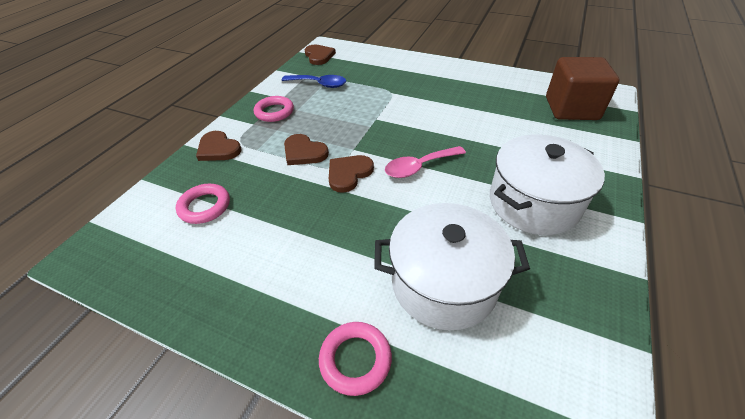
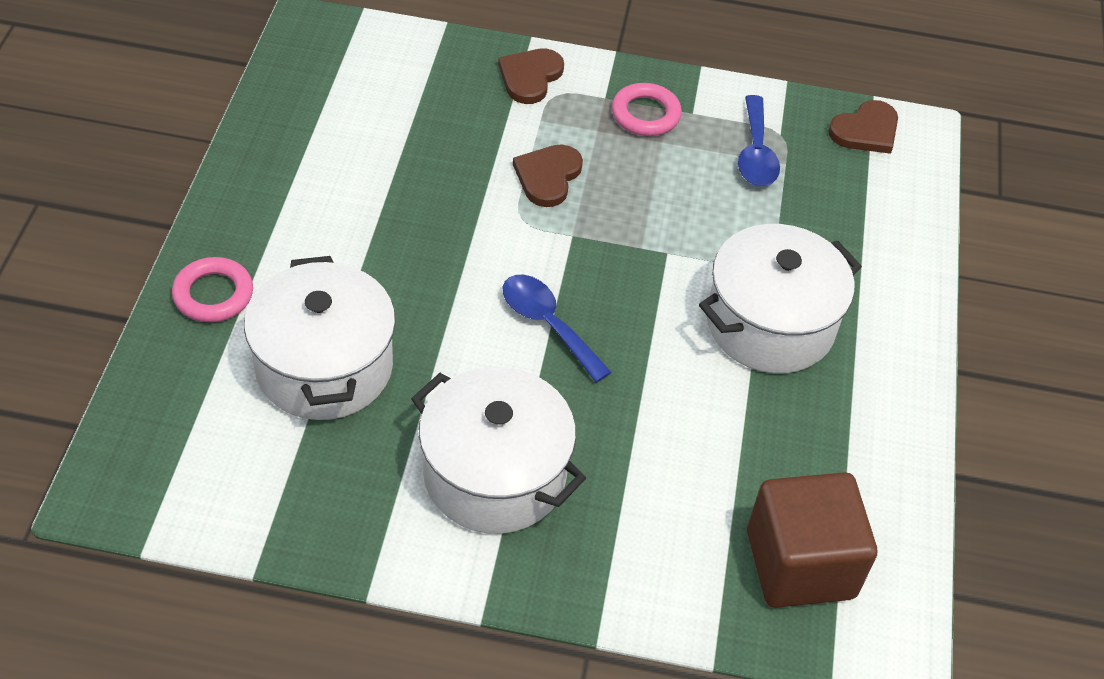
camera: 70 degrees right, 5 degrees up
(205, 206) = (409, 102): pink ring -> none
(349, 174) = (510, 239): brown heart -> none
(419, 167) = (547, 324): pink spoon -> blue spoon
(429, 96) = (770, 324): none -> white pot

